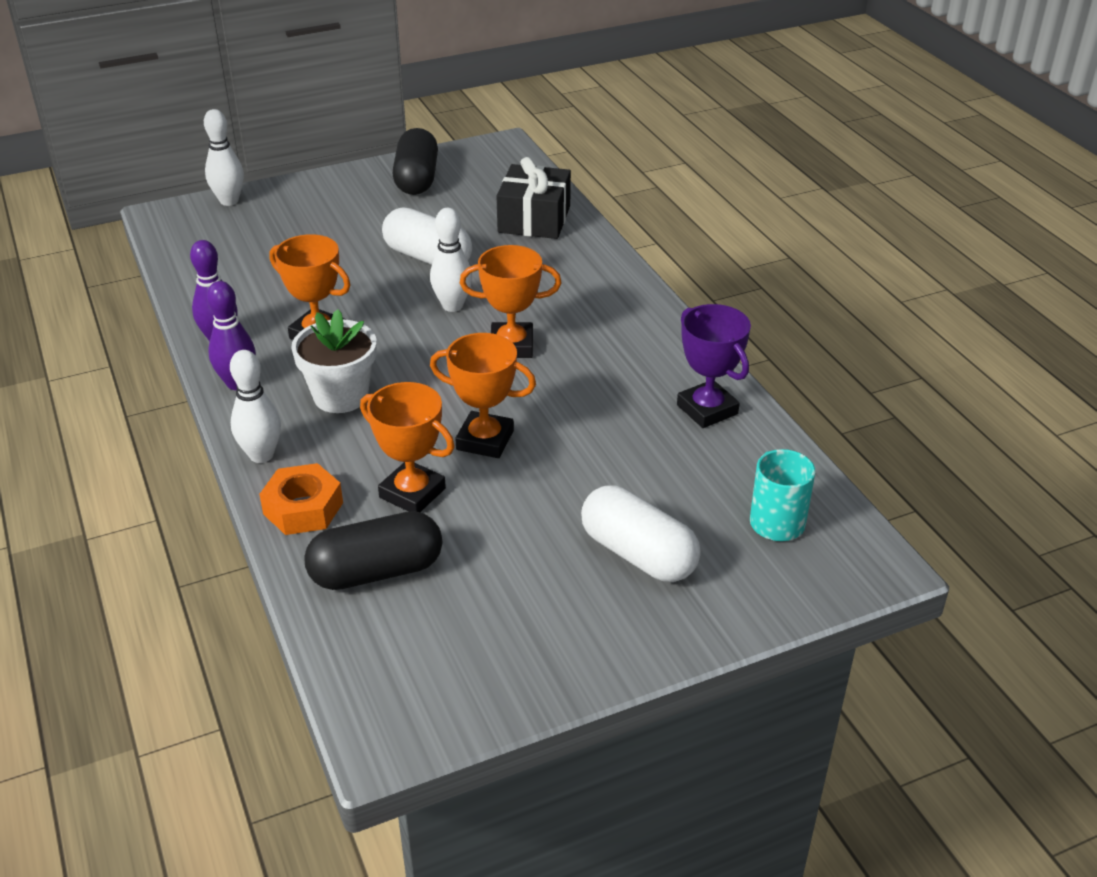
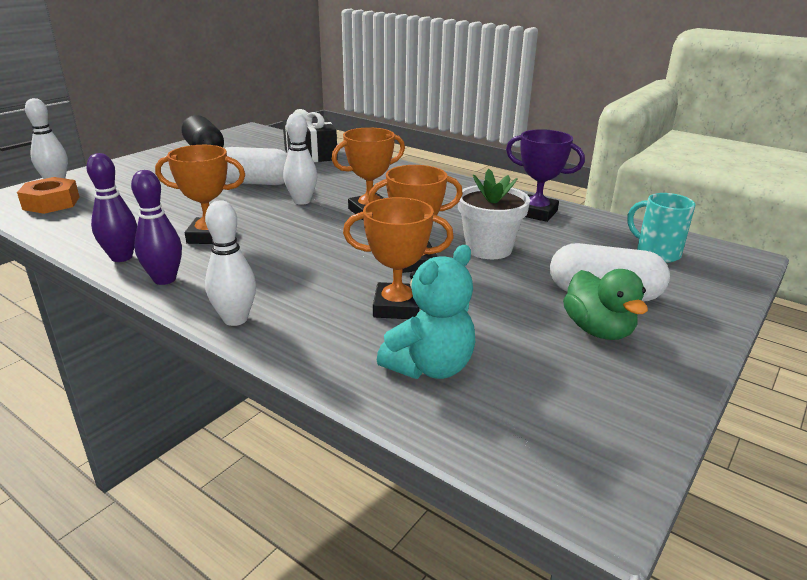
camera: 30 degrees left, 10 degrees down
(303, 508) = (314, 344): orange nut -> orange nut (51, 203)
(341, 396) = (268, 265): white flower pot -> white flower pot (488, 249)
(376, 571) = (430, 367): black capsule -> turquoise teddy bear
(575, 594) = (598, 330): none -> green duck

